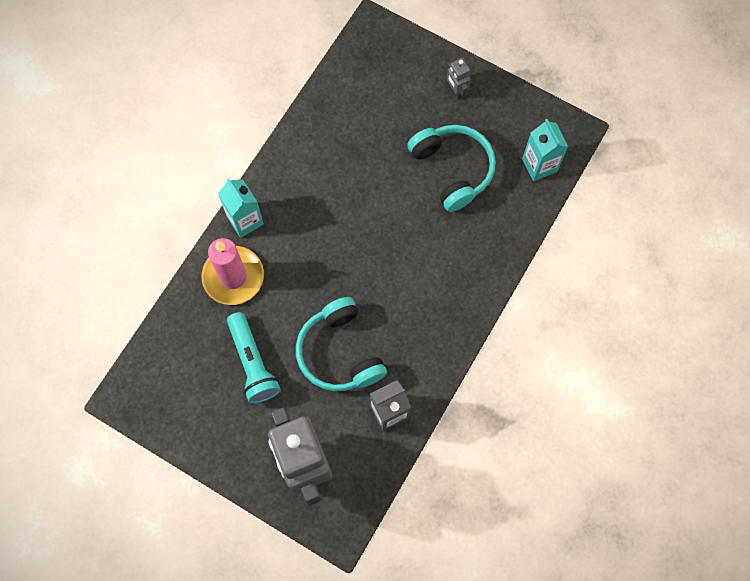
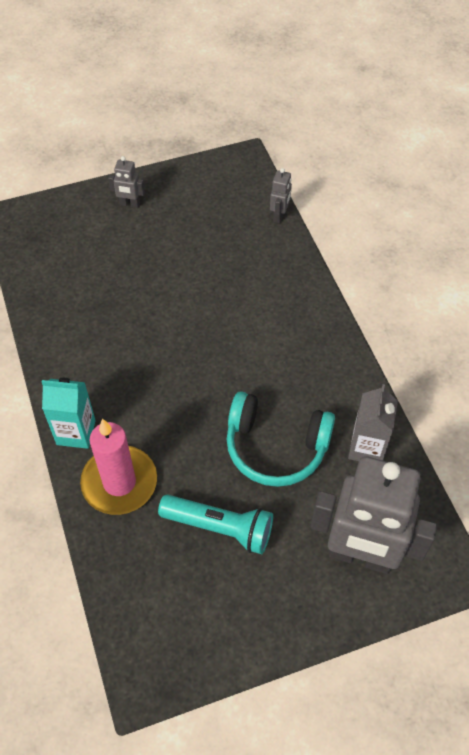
camera: 50 degrees left, 15 degrees down
(452, 169) = (193, 251): turquoise headphones -> none
(539, 165) = (248, 197): turquoise carton -> none
(542, 201) = (279, 216): none -> grey robot

